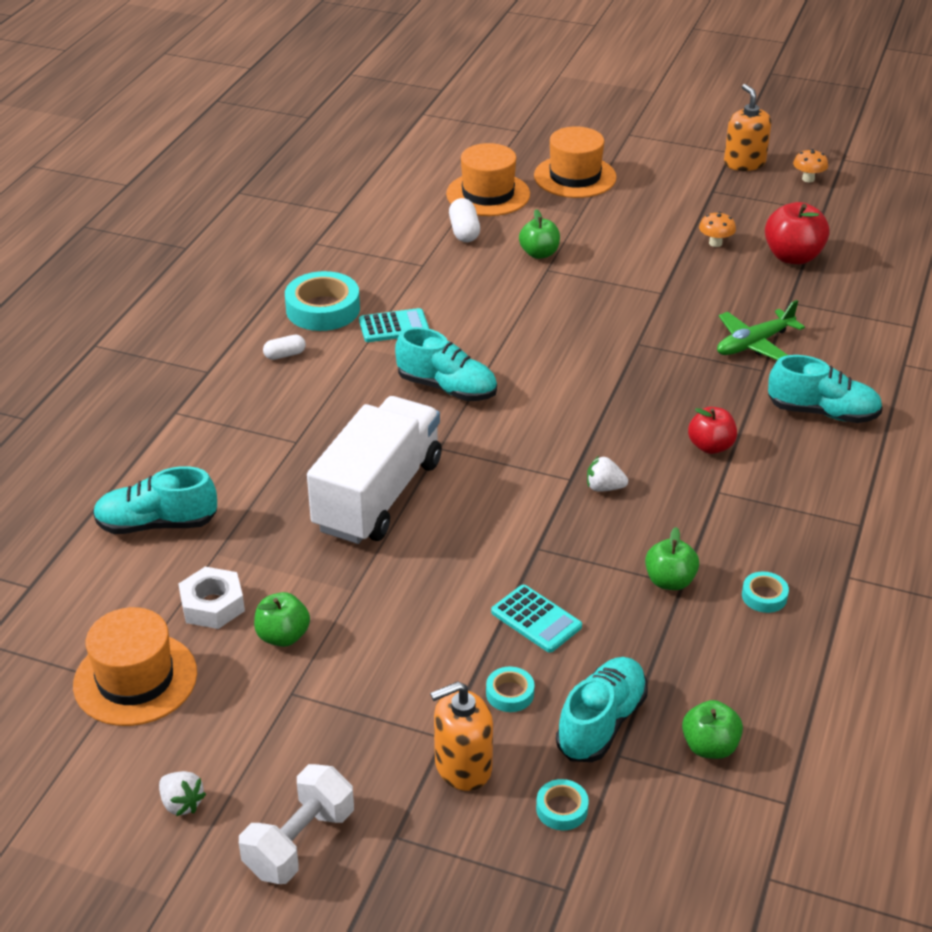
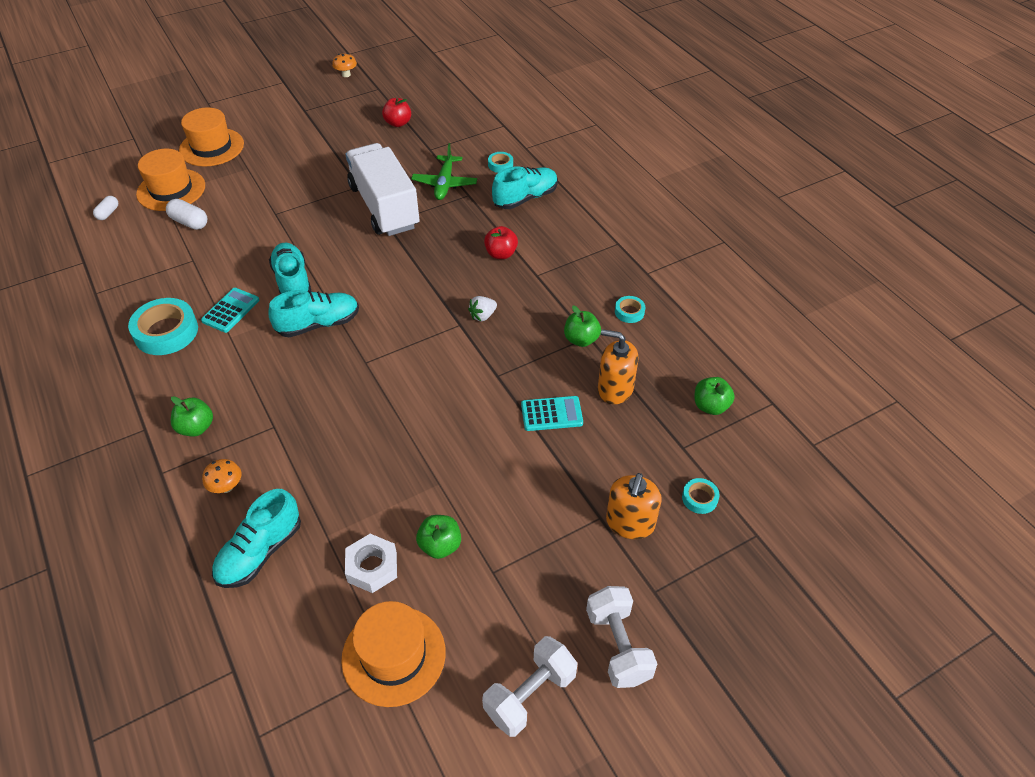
camera: 50 degrees left, 10 degrees up
(181, 803) = (530, 694): white strawberry -> white dumbbell
(285, 355) = (184, 379): white capsule -> white capsule (108, 213)
(378, 495) = (371, 417): white truck -> white truck (384, 207)
(510, 693) = (596, 464): turquoise tape -> turquoise tape (500, 165)
(539, 253) = (257, 207): green apple -> green apple (196, 428)
(601, 723) = (654, 439): turquoise shoe -> turquoise shoe (293, 282)
(715, 243) = (348, 140): orange mushroom -> orange mushroom (226, 487)
(744, 163) = (299, 84): orange soap dispenser -> orange soap dispenser (615, 389)
(793, 257) = (398, 123): red apple -> red apple, size x0.66

